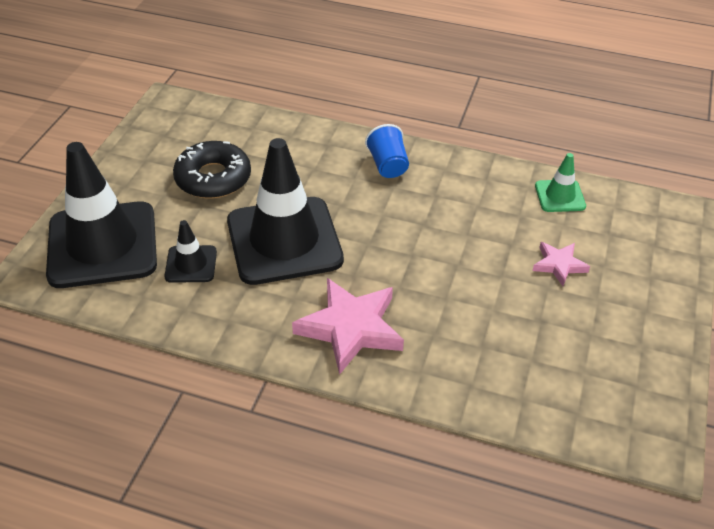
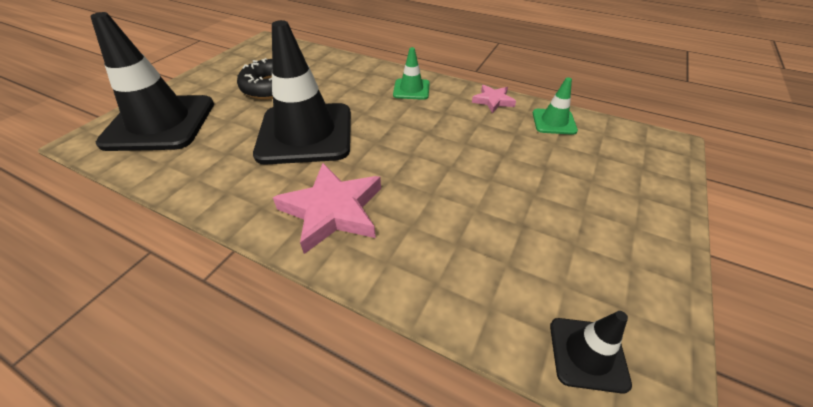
camera: 10 degrees right, 0 degrees up
(191, 264) = (220, 143): black traffic cone -> black traffic cone (587, 354)
(388, 165) = (411, 89): blue cup -> green traffic cone
(559, 265) = (547, 176): pink star -> pink star (493, 101)

